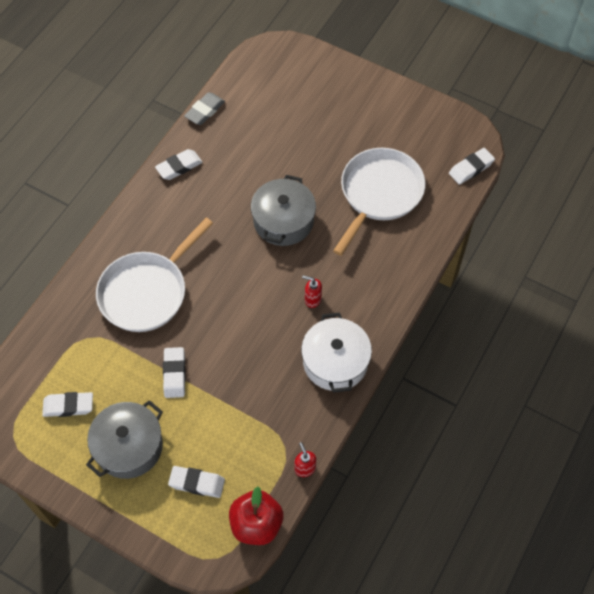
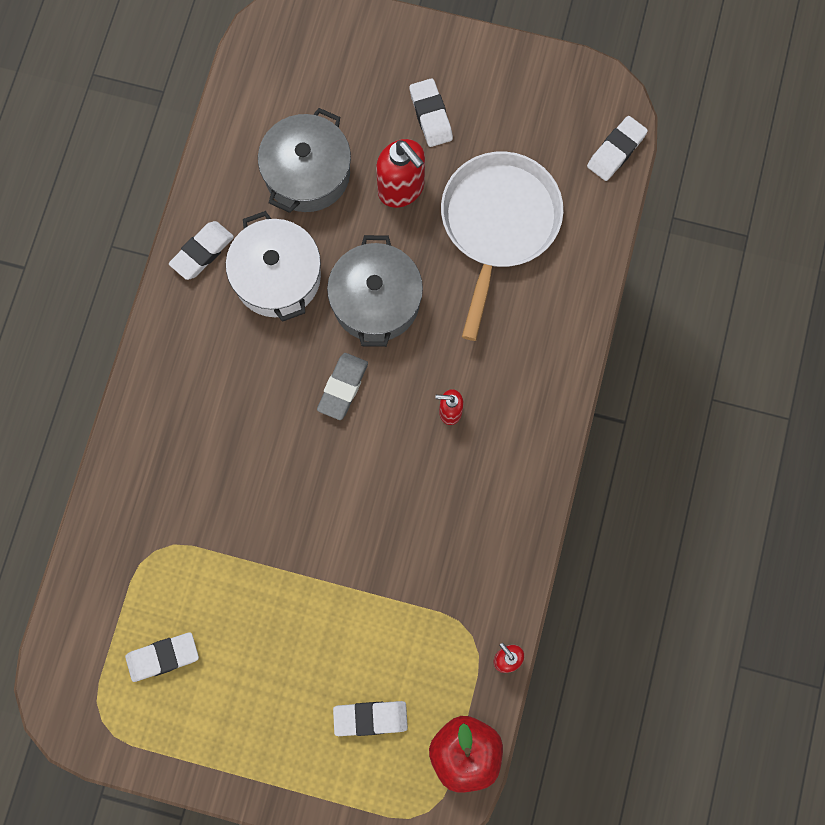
camera: 15 degrees left, 15 degrees up
(129, 446) = (264, 692): grey pot -> grey pot (307, 173)
(147, 292) = (217, 459): white pan -> none
(174, 374) = (293, 572): white eraser -> white eraser (431, 115)
(205, 111) = (212, 151): grey eraser -> grey eraser (343, 387)
(321, 159) = (401, 189): none -> red soap dispenser
(335, 362) = (505, 495): white pot -> white pot (277, 276)

